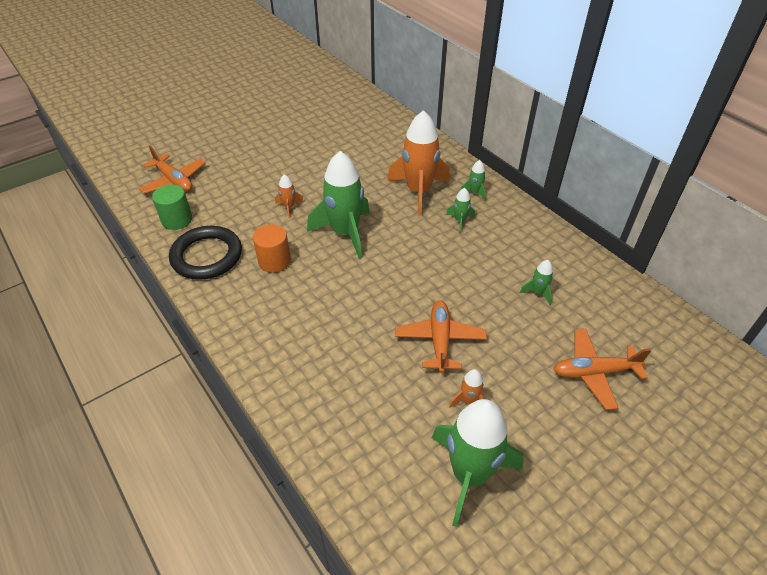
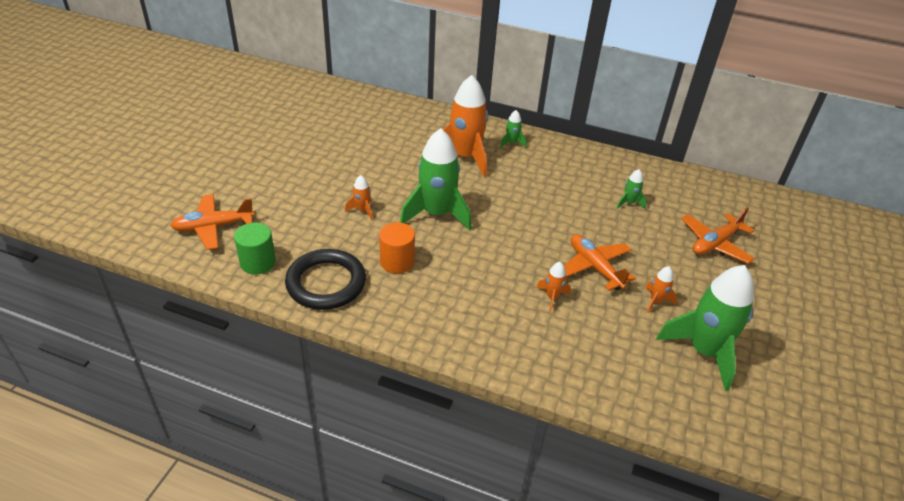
camera: 35 degrees left, 5 degrees down
(174, 181) = (213, 227): orange plane -> orange plane turned 150 degrees clockwise
(372, 350) = (552, 297): none -> orange rocket
(460, 221) = (521, 169): green rocket -> none

